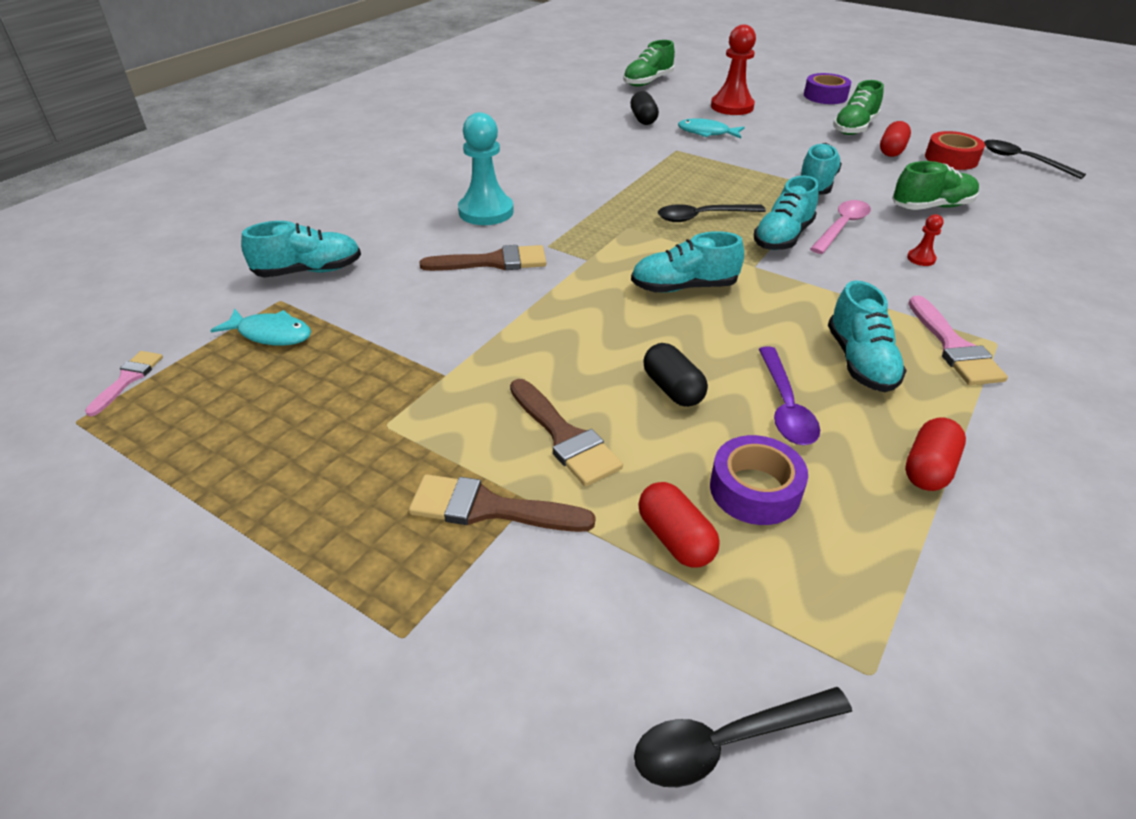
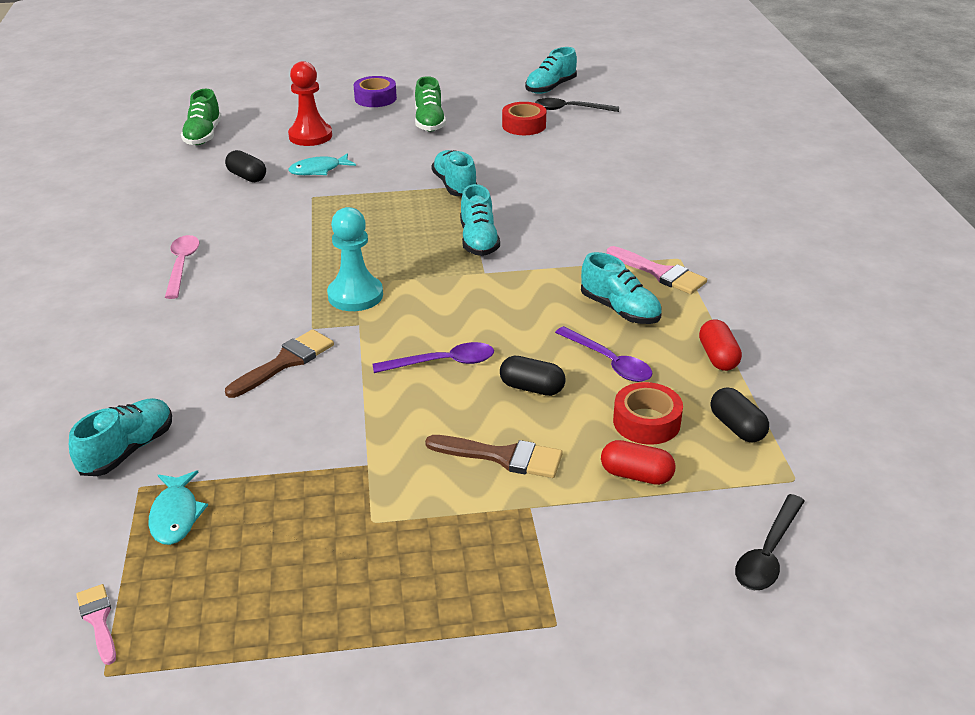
camera: 40 degrees left, 5 degrees down
(271, 334) = (176, 515): turquoise fish -> turquoise fish turned 105 degrees clockwise
(486, 212) = (219, 323): turquoise pawn -> turquoise pawn (355, 295)
(489, 508) = (512, 527): brown brush -> none
(617, 324) = (442, 363): none -> purple spoon
(684, 287) = (455, 312): turquoise shoe -> turquoise shoe (550, 87)
(702, 217) = (403, 249): black spoon -> none
(755, 490) = (646, 422): purple tape -> red tape
(841, 227) = (509, 214): pink spoon -> pink spoon (182, 265)
(862, 561) = (737, 427): none -> black capsule
(891, 150) = (477, 133): red capsule -> none
(921, 259) = (582, 217): red pawn -> none
(931, 207) = (550, 173): green shoe -> none

